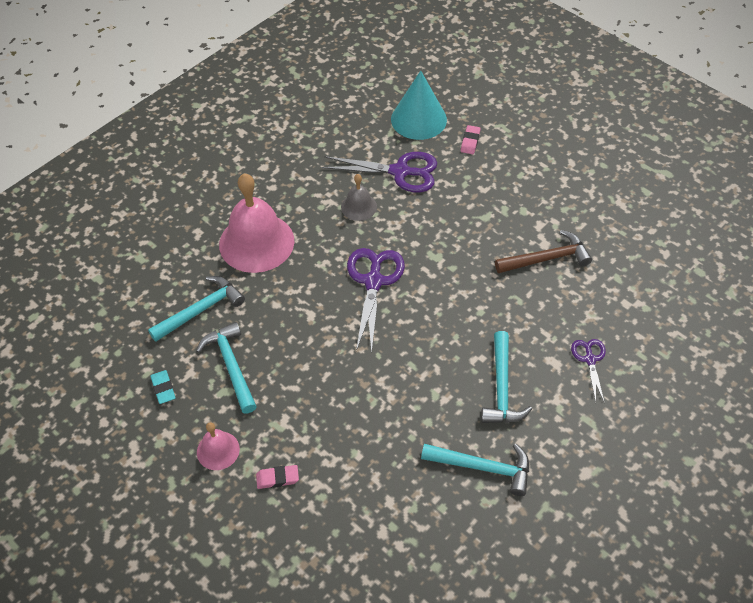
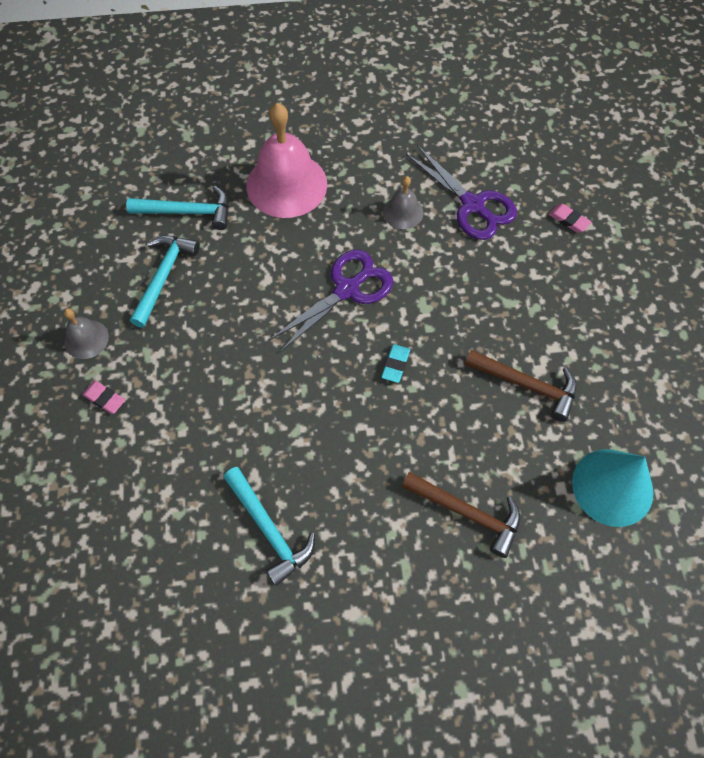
camera: 40 degrees right, 10 degrees up
(163, 388) = (98, 256): turquoise eraser -> turquoise eraser (395, 365)
(218, 450) = (86, 339): pink bell -> grey bell
(418, 119) = (540, 166): turquoise cone -> turquoise cone (612, 487)
(470, 141) = (569, 220): pink eraser -> pink eraser turned 75 degrees clockwise
(502, 388) = (359, 472): turquoise hammer -> none
(590, 359) = (467, 513): purple scissors -> brown hammer

